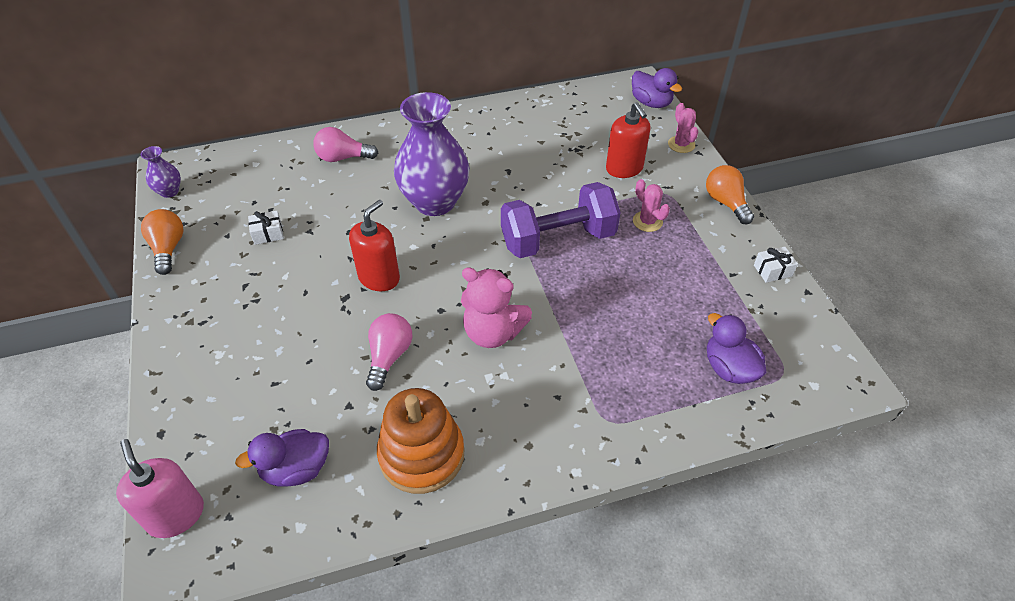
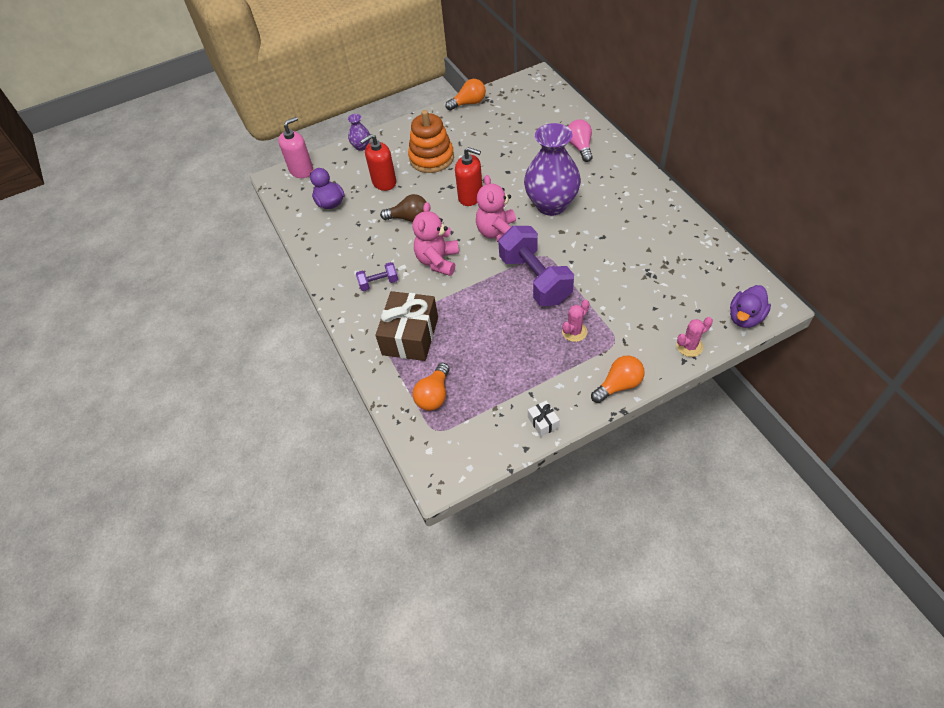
camera: 85 degrees right, 5 degrees up
(169, 191) = (516, 85): purple vase -> purple vase (361, 146)
(268, 234) = (494, 137): white gift -> none
(389, 357) = (409, 218): pink light bulb -> brown light bulb
(421, 455) = (344, 249): orange stacking toy -> orange stacking toy (431, 158)
(463, 260) = (498, 233): none -> pink teddy bear
(513, 412) = (378, 283): none -> purple dumbbell
(624, 168) = (636, 309): red soap dispenser -> red soap dispenser (384, 182)
(625, 383) = (410, 336): none -> brown gift
(729, 368) = (434, 395): purple duck -> orange light bulb

